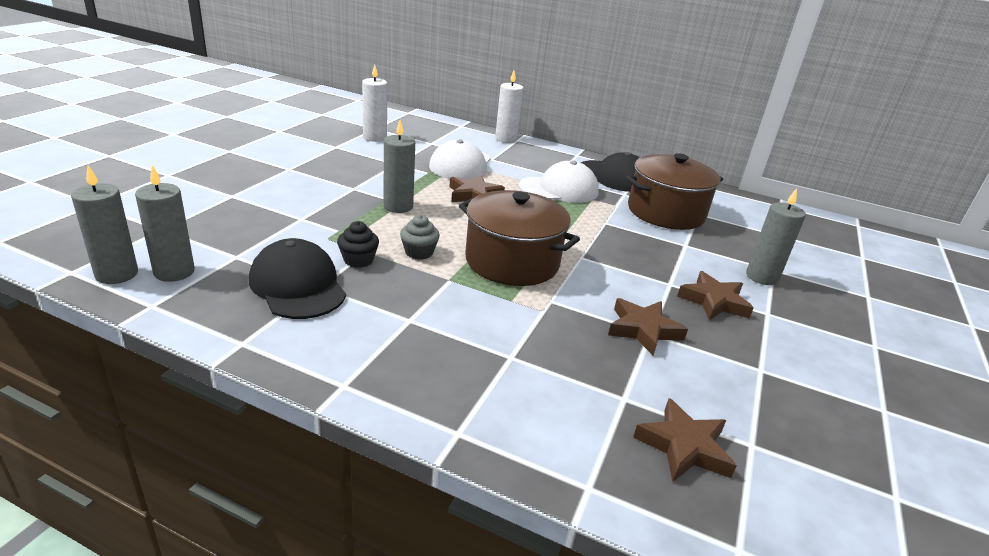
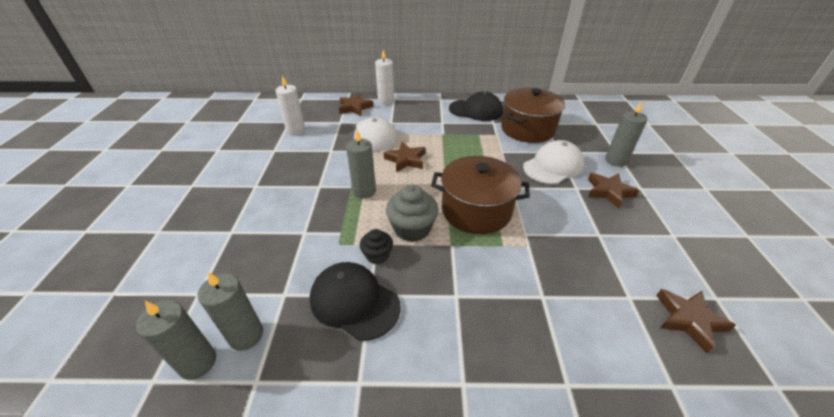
camera: 20 degrees left, 10 degrees up
(419, 252) = (412, 229): grey cupcake -> grey cupcake, size x1.67
(559, 189) = (453, 134): white cap -> white cap (553, 166)
(643, 330) = (593, 233): brown star -> brown star (355, 107)

